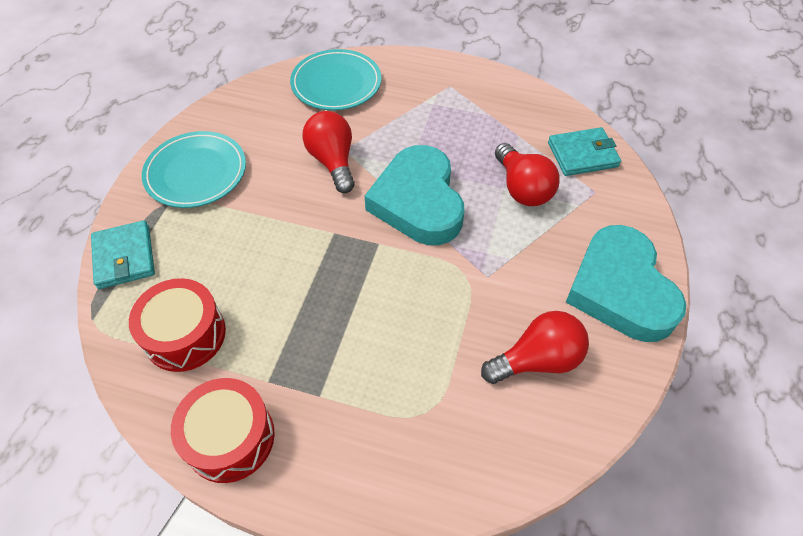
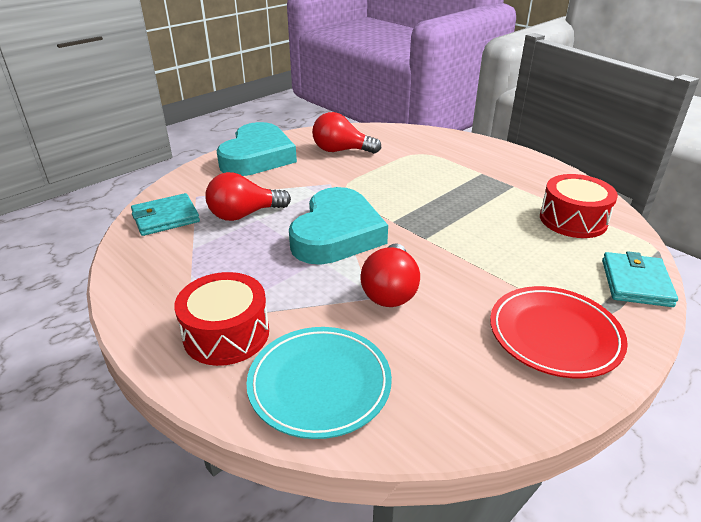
camera: 150 degrees left, 20 degrees down
(196, 173) = (554, 335): turquoise plate -> red plate
(230, 438) = (544, 174): red drum -> red drum (226, 334)
(522, 188) = (244, 215): red light bulb -> red light bulb turned 120 degrees counterclockwise
(582, 154) = (166, 218): turquoise wallet -> turquoise wallet turned 45 degrees counterclockwise

